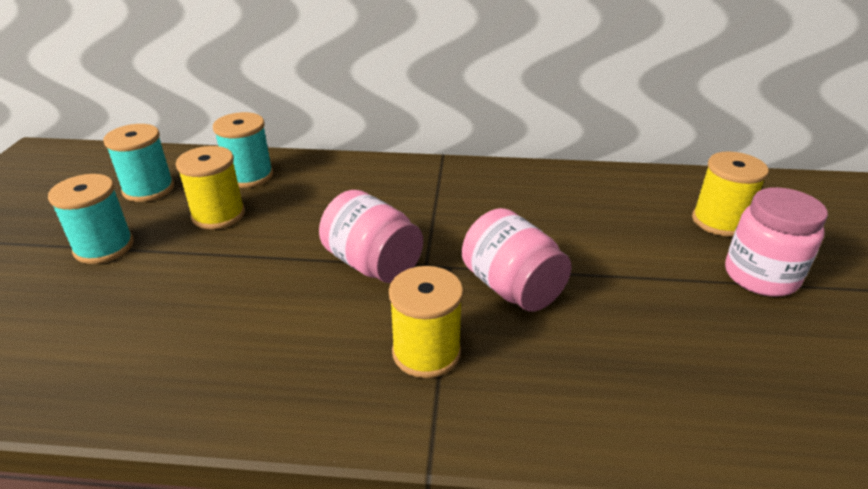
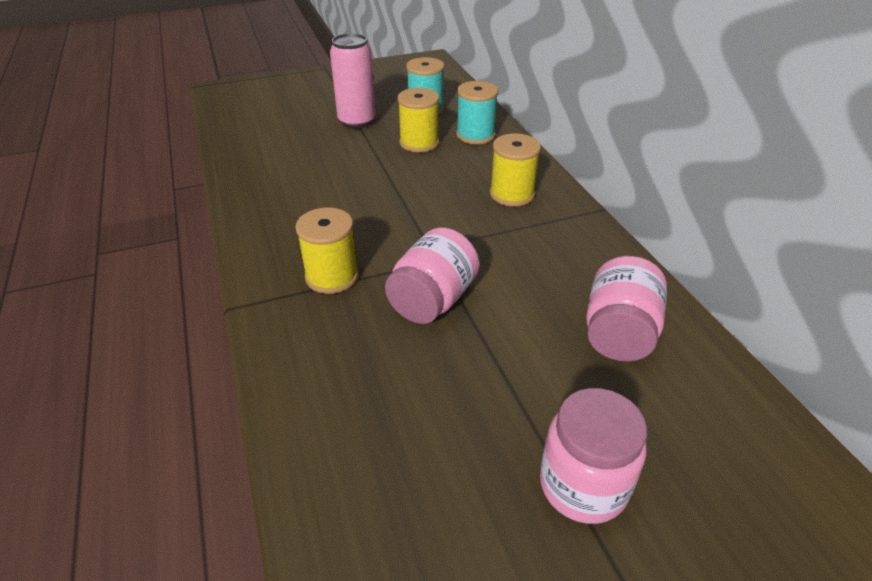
camera: 65 degrees right, 5 degrees up
(104, 247) = (357, 121): turquoise spool -> pink can
(372, 264) = (412, 223): pink jar -> pink jar (618, 333)
(719, 221) = (672, 437): yellow spool -> yellow spool (512, 194)

